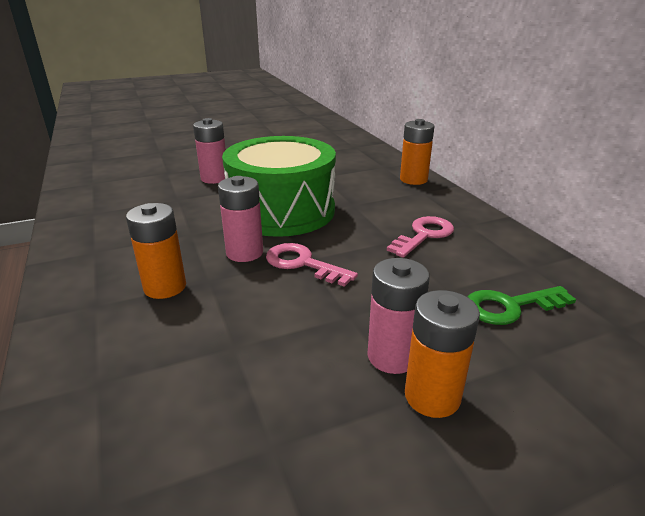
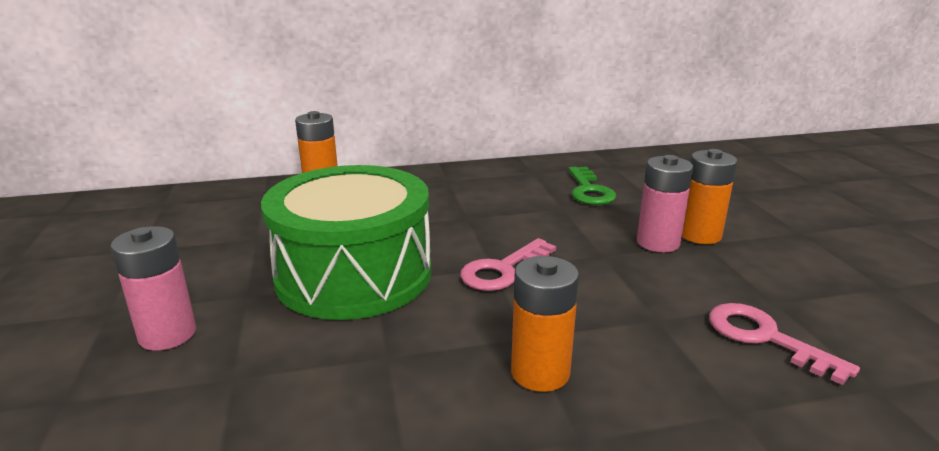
camera: 80 degrees left, 5 degrees down
(244, 253) = (464, 308): pink battery -> none
(423, 235) = (462, 201): pink key -> pink key (766, 338)

